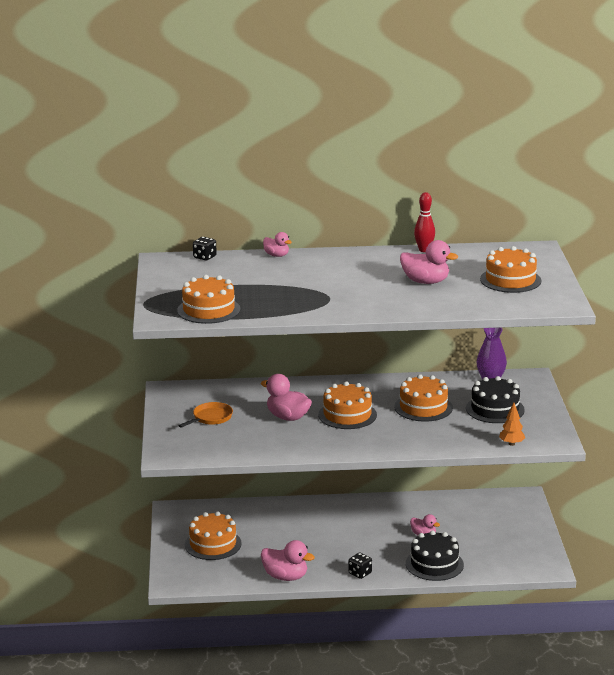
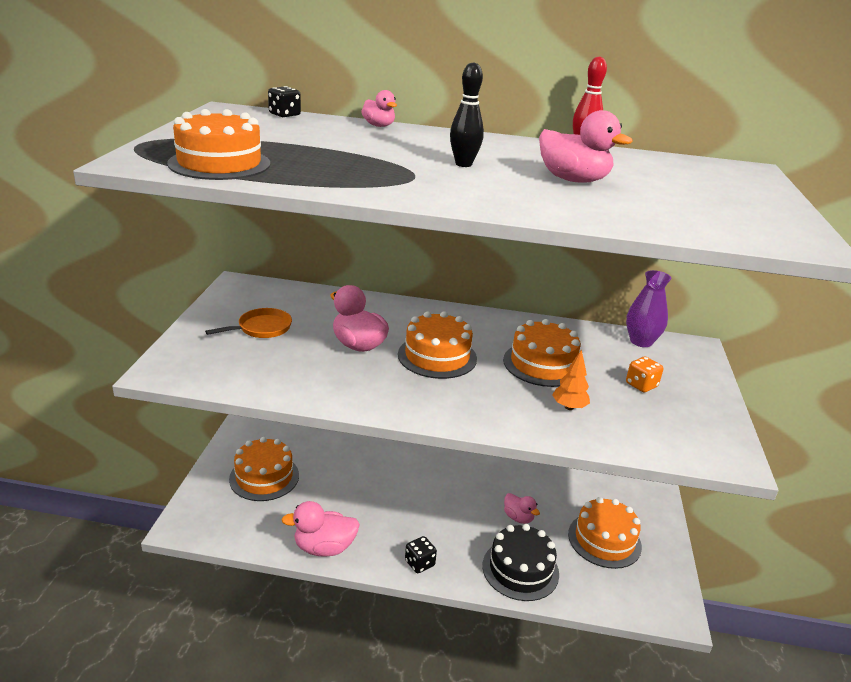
camera: 10 degrees right, 5 degrees up
(285, 577) = (324, 547): pink duck -> pink duck turned 135 degrees clockwise
(353, 281) = (463, 164): none -> black bowling pin
(495, 409) = (641, 385): black cake -> orange dice
(510, 280) = (709, 197): orange cake -> orange cake (604, 540)
(511, 444) = (660, 448): orange tree -> orange tree (569, 407)

